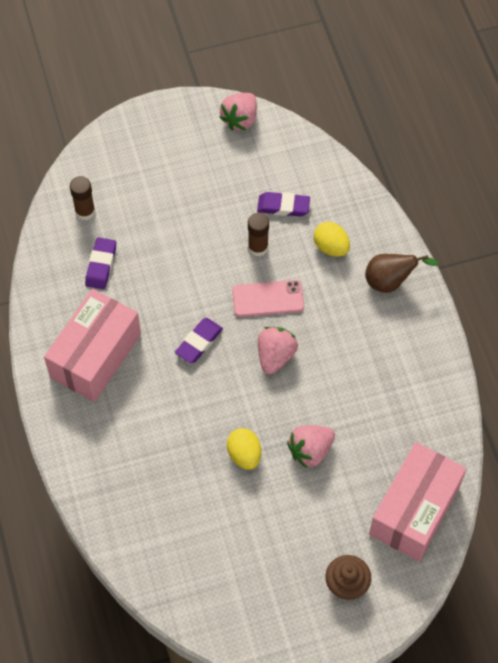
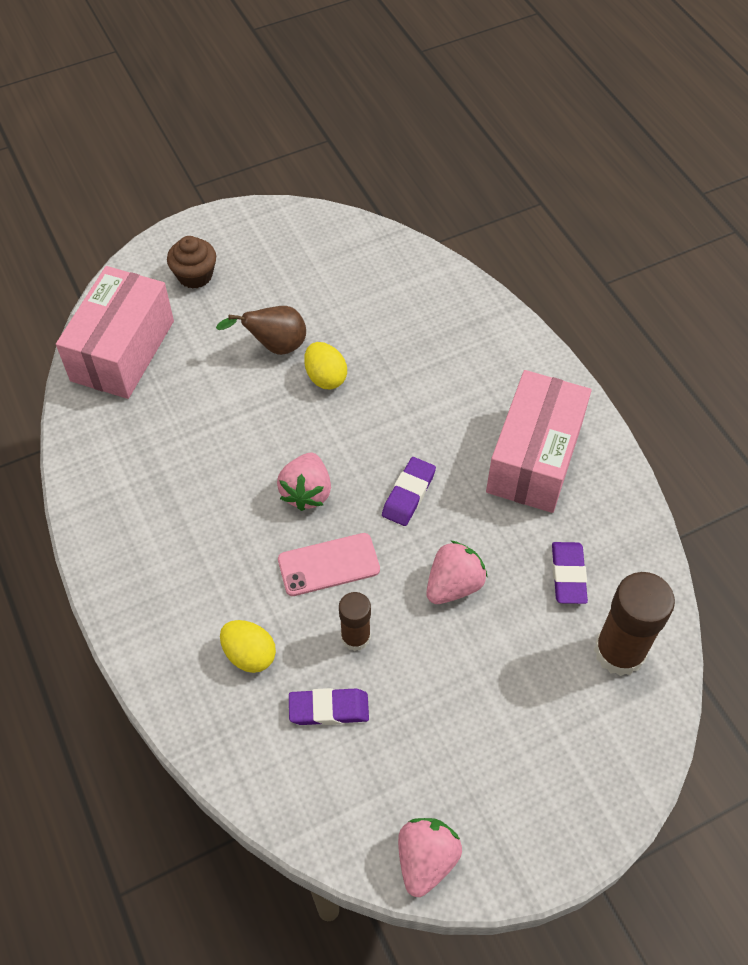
camera: 170 degrees right, 5 degrees down
(85, 211) = (619, 651): brown glue stick -> brown glue stick, size x1.71
(310, 450) = (248, 392): pink strawberry -> pink strawberry (454, 585)
(390, 281) = (160, 616): brown pear -> brown pear (275, 346)

